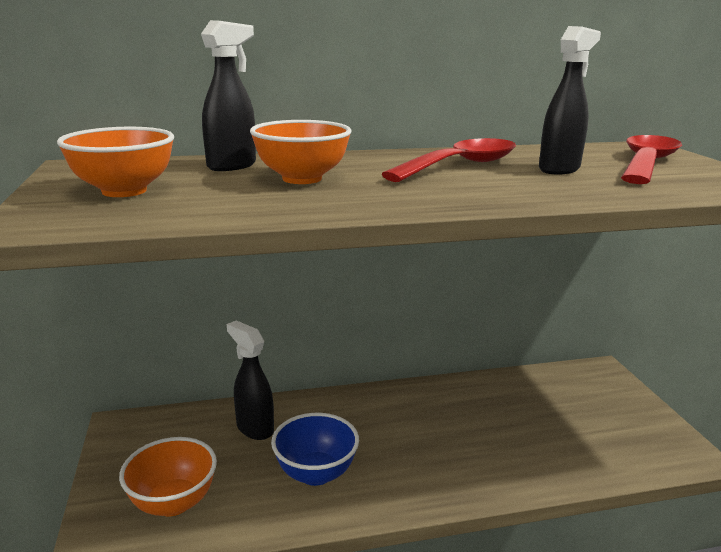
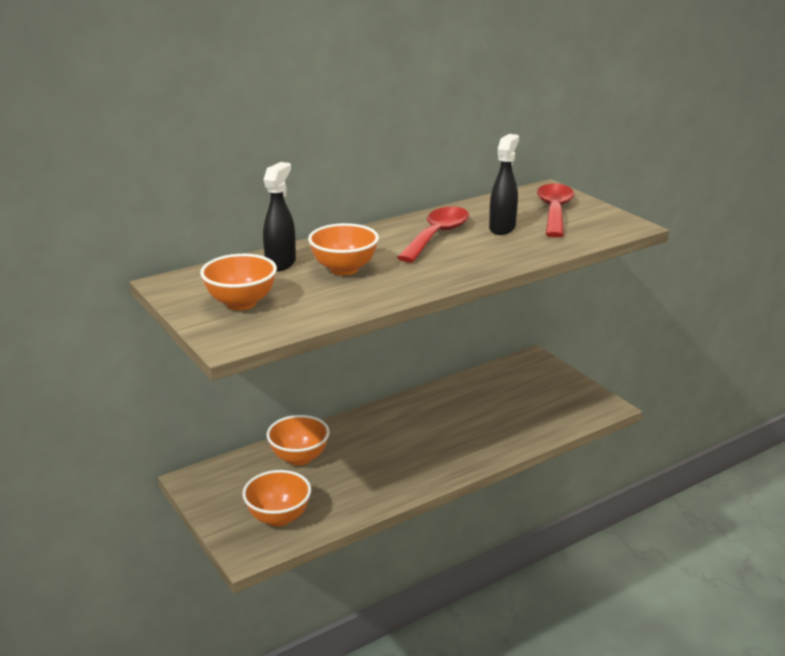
camera: 20 degrees left, 5 degrees up
(254, 428) = (299, 458): black spray bottle -> orange bowl
(316, 473) = (365, 476): blue bowl -> none

